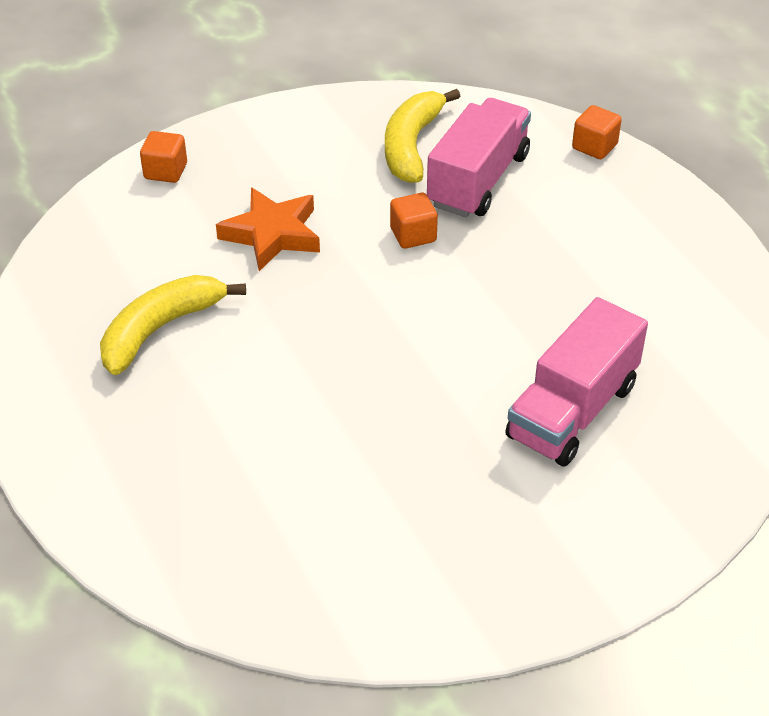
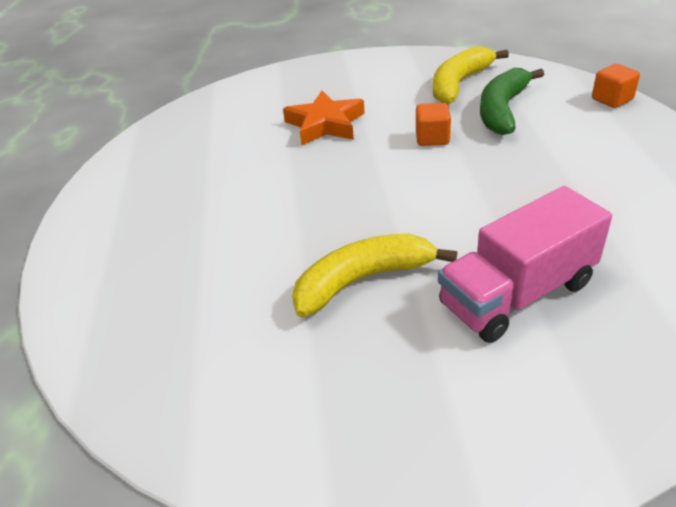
camera: 25 degrees right, 5 degrees down
(160, 329) = (208, 171): yellow banana -> yellow banana (363, 280)
(165, 171) = (276, 80): orange cube -> none
(478, 180) = (502, 110): pink truck -> green banana

